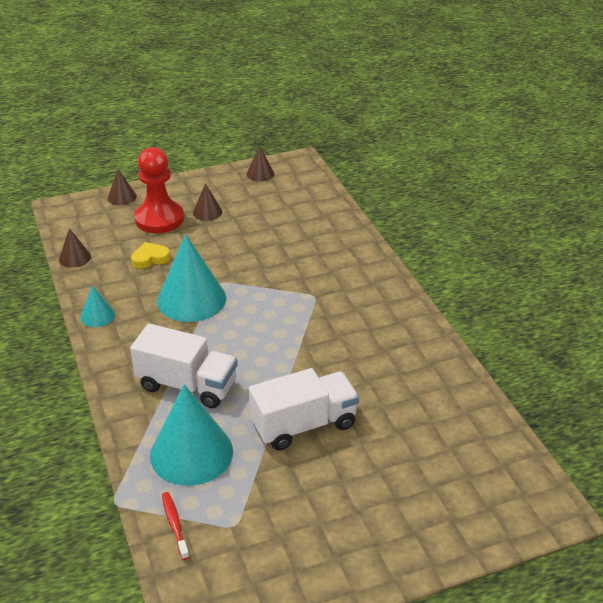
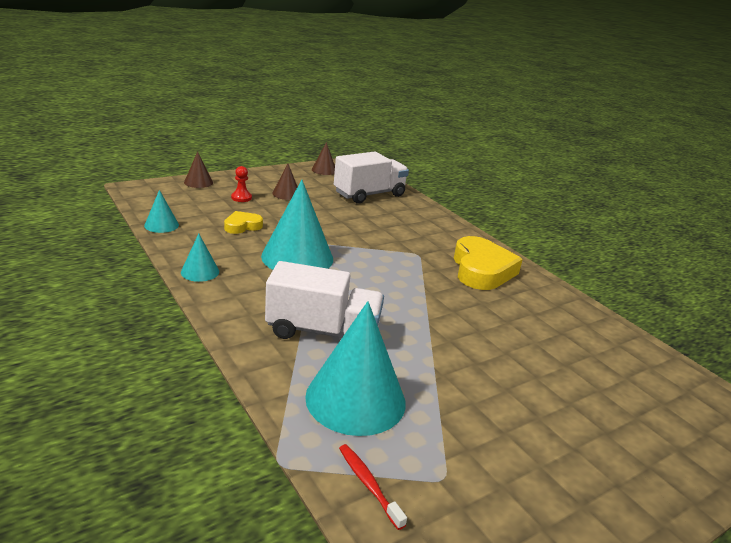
camera: 15 degrees left, 10 degrees down
(75, 258) = (161, 225): brown cone -> turquoise cone
(159, 219) = (241, 198): red pawn -> red pawn, size x0.42
(304, 425) = (467, 363): white truck -> white truck (369, 194)
(372, 318) = (481, 270): none -> yellow heart

